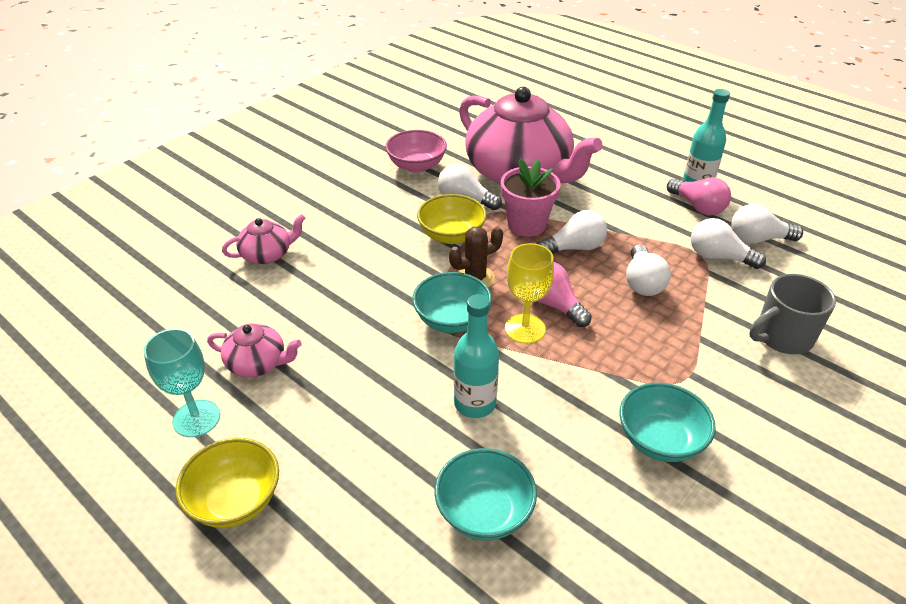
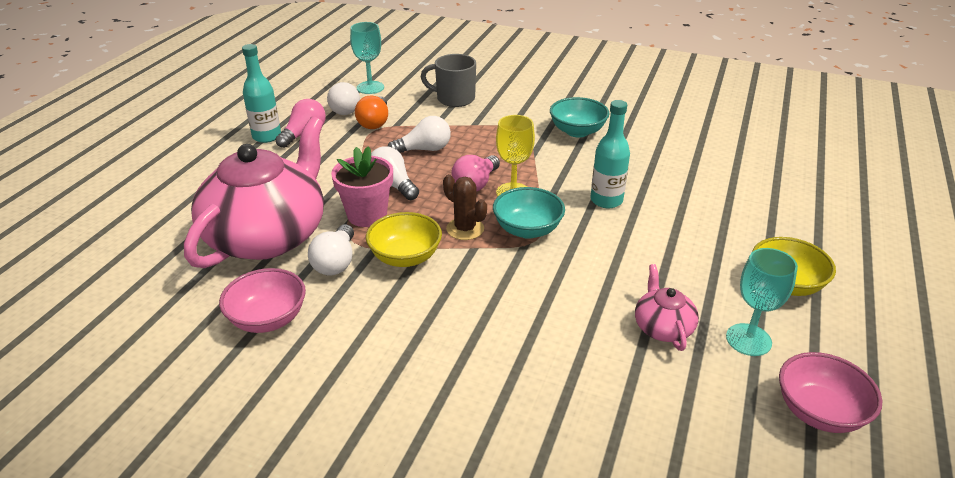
camera: 110 degrees left, 5 degrees down
(92, 422) = (819, 412): none -> pink bowl
(267, 254) = (508, 390): pink teapot -> none
(484, 512) = (685, 180): turquoise bowl -> none
(718, 257) = (374, 122): white light bulb -> orange light bulb
(782, 337) = (454, 99): grey mug -> grey mug turned 150 degrees clockwise
(820, 268) = (370, 87): none -> turquoise goblet

